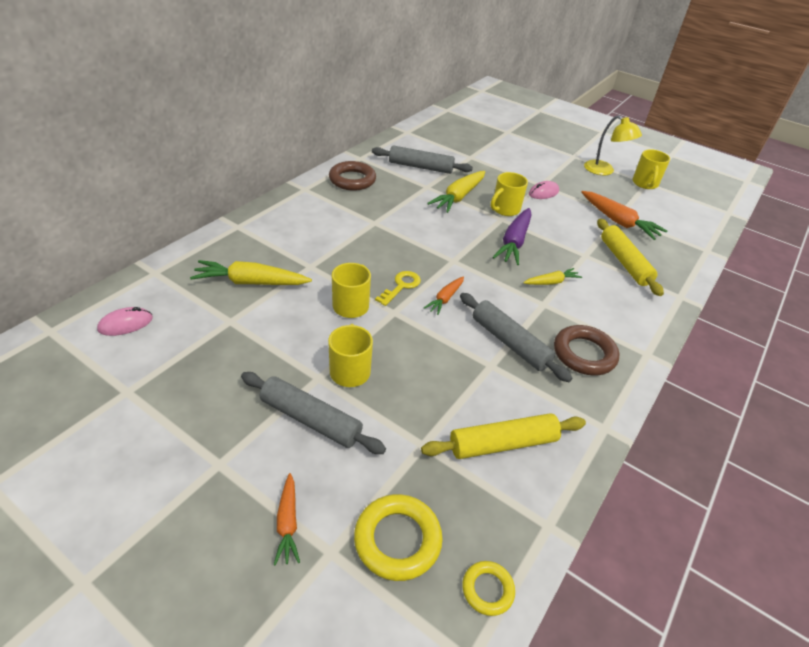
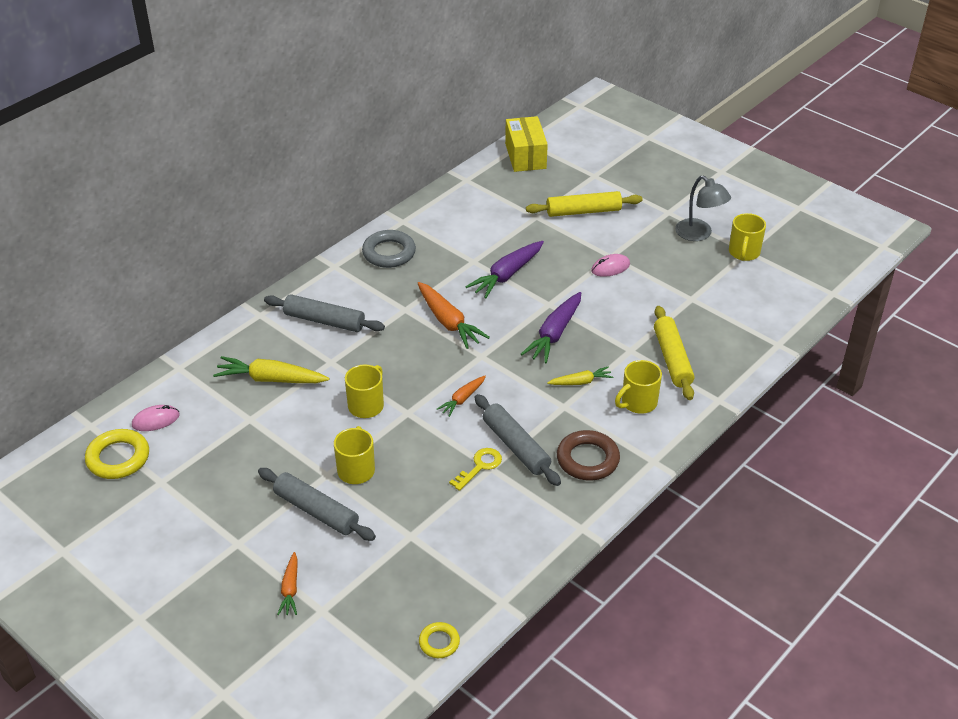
camera: 10 degrees right, 0 degrees up
(352, 180) = (389, 253): brown ring -> grey ring
(397, 540) = (375, 605): yellow ring -> yellow ring (118, 458)
(401, 286) = (420, 385): yellow key -> yellow key (480, 466)
(420, 167) = (472, 233): grey rolling pin -> grey rolling pin (324, 321)
(450, 118) = (525, 156): none -> yellow box
(458, 197) = (507, 275): yellow carrot -> purple carrot
(502, 443) = (482, 537): yellow rolling pin -> yellow rolling pin (583, 211)
(505, 209) = (556, 291): yellow mug -> yellow mug (638, 403)
(604, 171) = (699, 234): yellow lamp -> grey lamp
(618, 221) = (687, 306): orange carrot -> orange carrot (448, 322)

